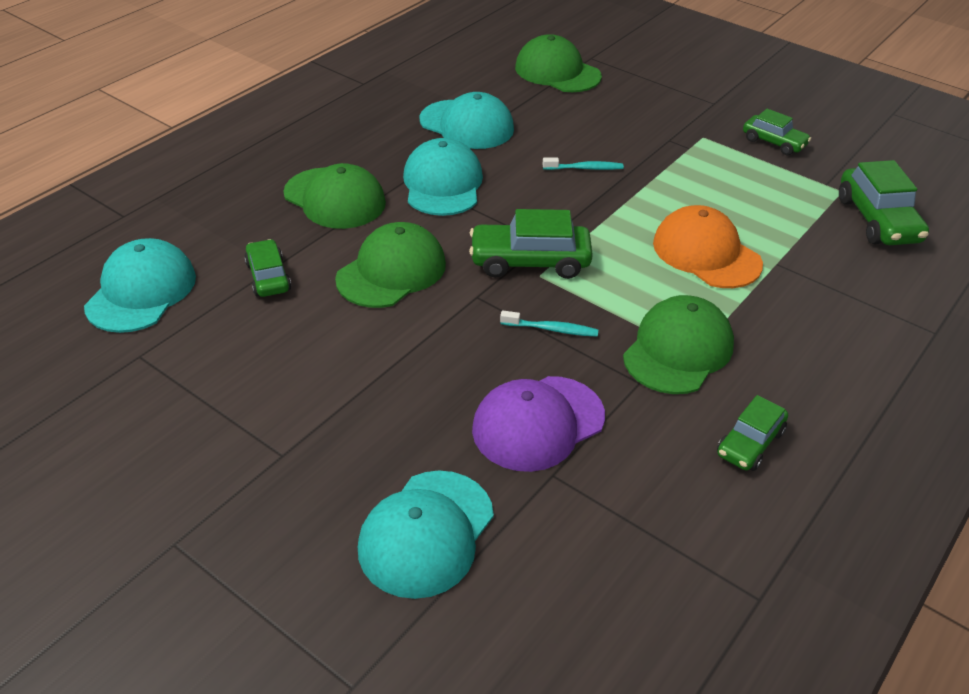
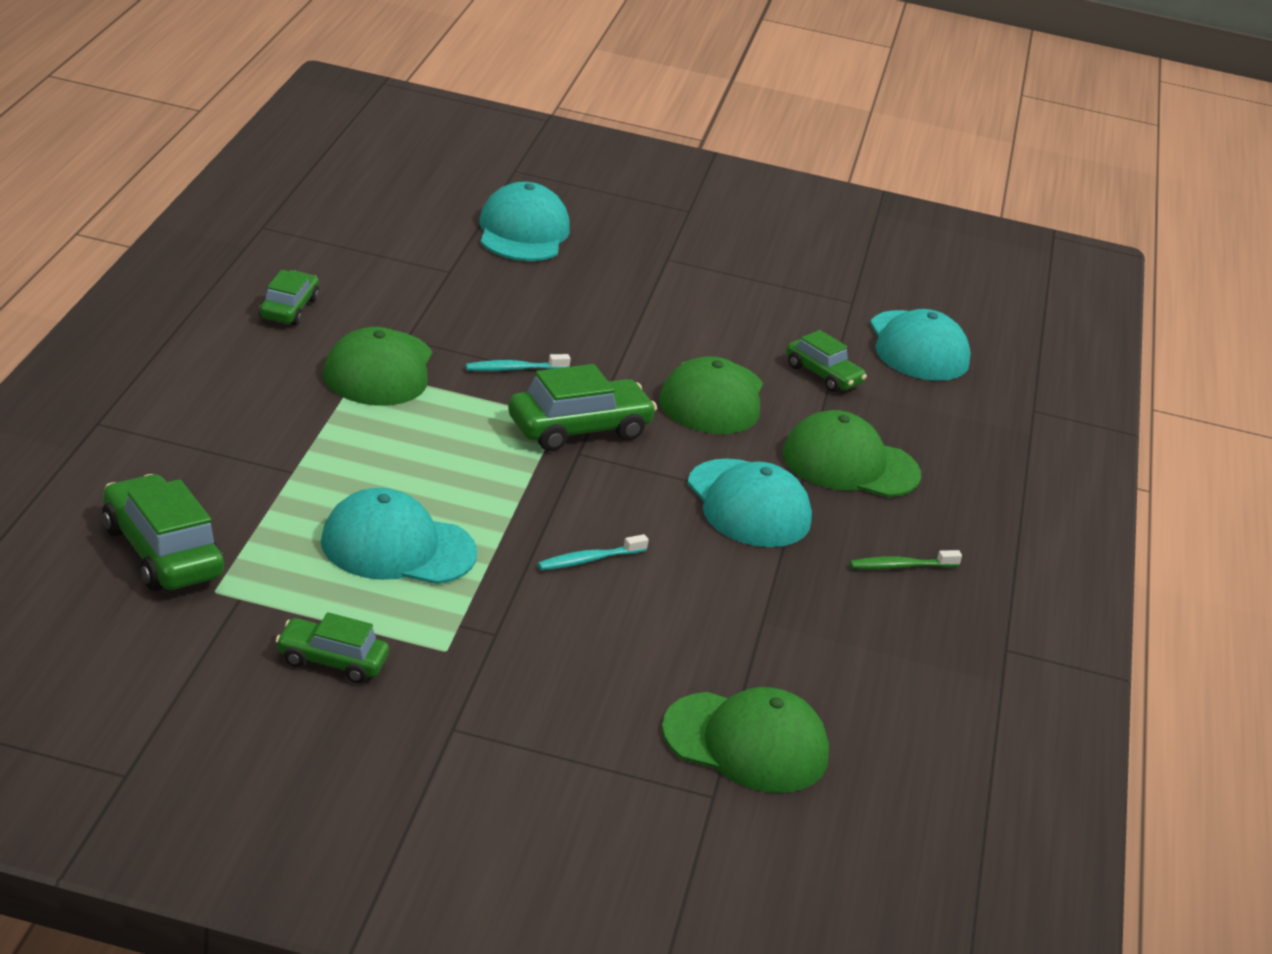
camera: 150 degrees right, 10 degrees down
(376, 131) = (900, 566): none -> green toothbrush
(467, 125) = (795, 601): turquoise cap -> turquoise cap (397, 547)
(538, 423) = (481, 299): purple cap -> none
(706, 253) = (382, 470): orange cap -> none

